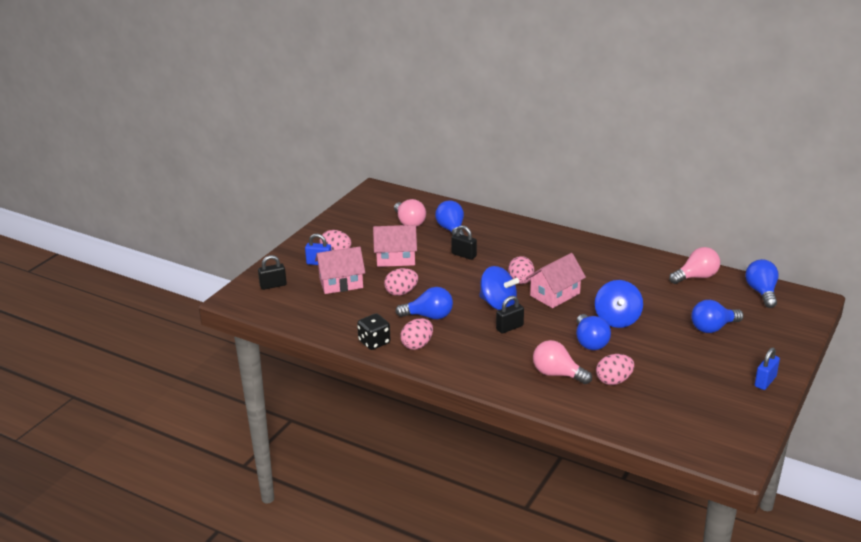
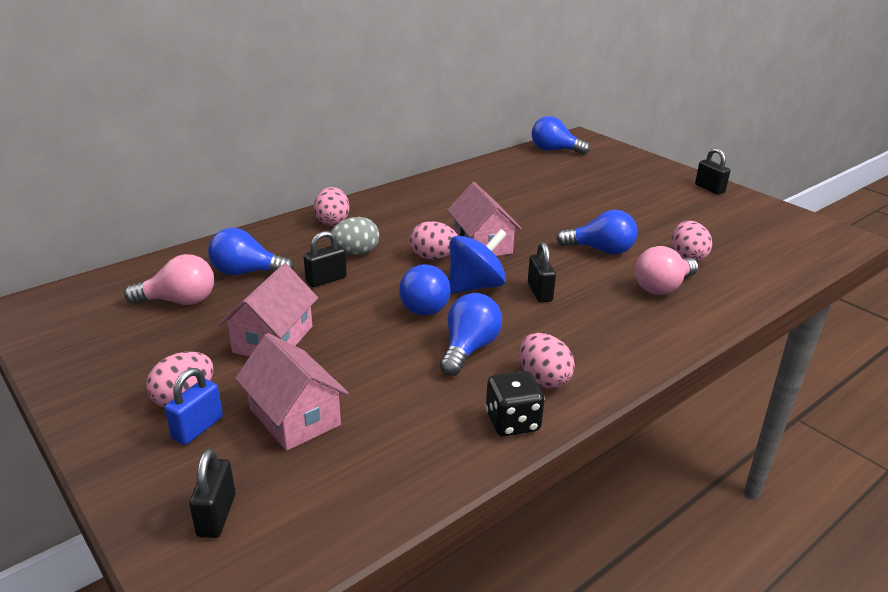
camera: 70 degrees left, 0 degrees up
(341, 283) = (294, 417): pink house -> pink house turned 45 degrees counterclockwise
(401, 292) = (381, 358): pink egg -> pink egg (332, 221)
(502, 255) = (355, 253): none -> grey egg
(617, 319) = (561, 224): blue spinning top -> none
(696, 277) = (505, 167): pink light bulb -> none
(713, 328) = (605, 185): blue light bulb -> blue light bulb (424, 305)
(765, 381) = (709, 189): blue padlock -> black padlock

